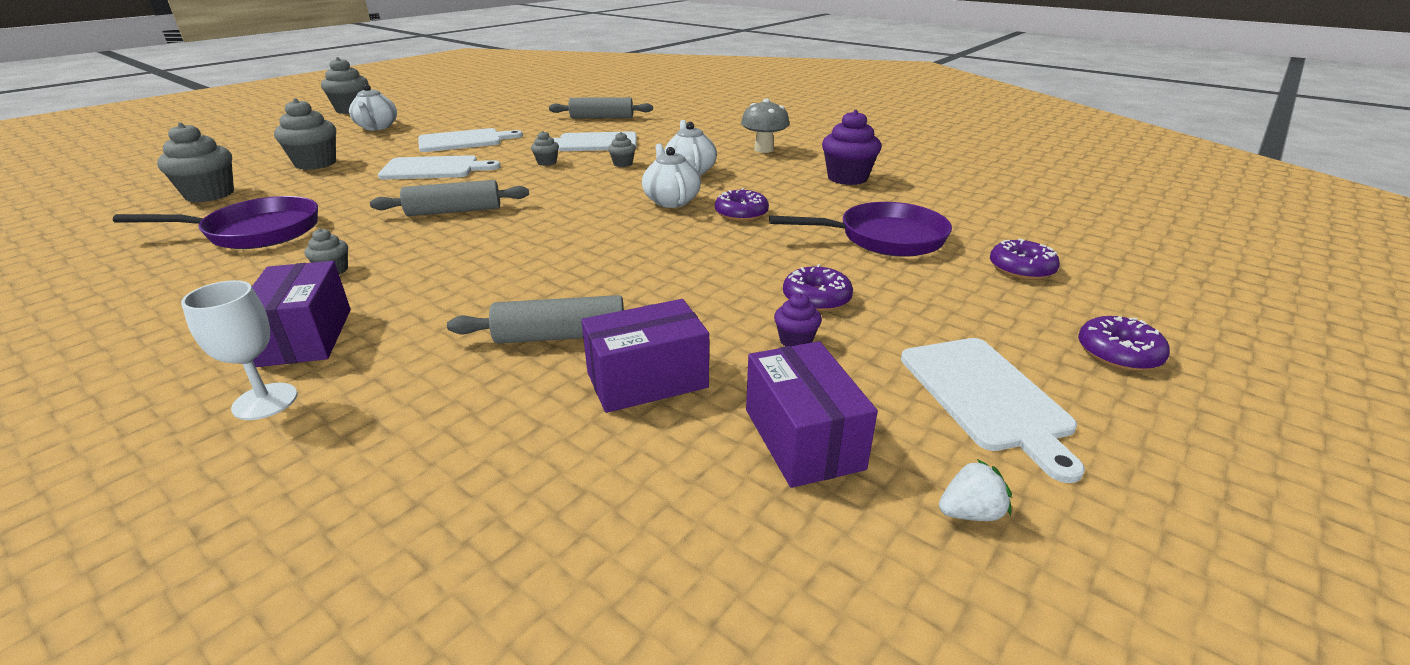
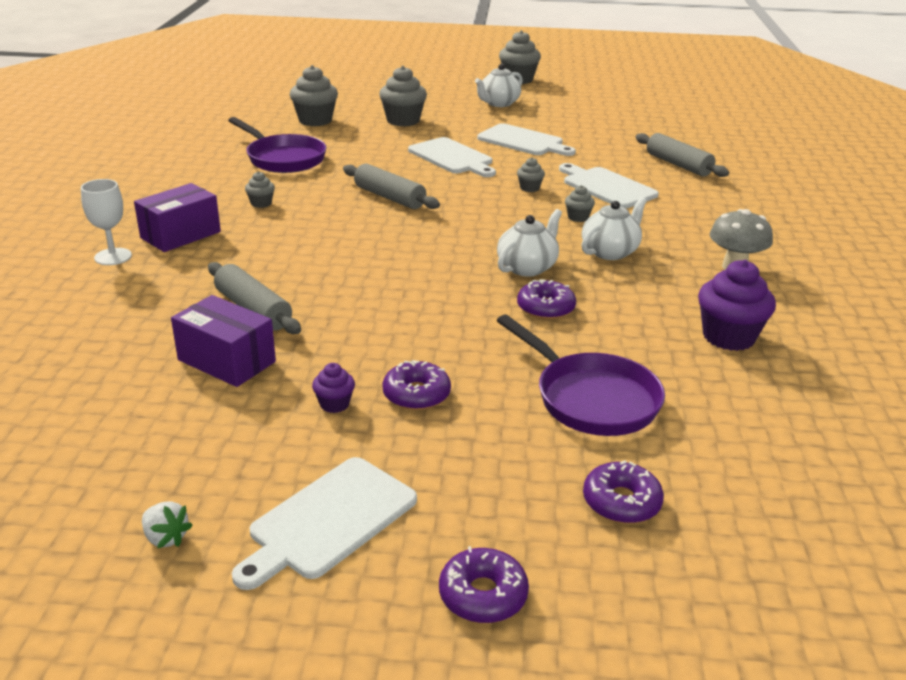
camera: 55 degrees right, 0 degrees up
(803, 438) = (204, 444): purple box -> none

